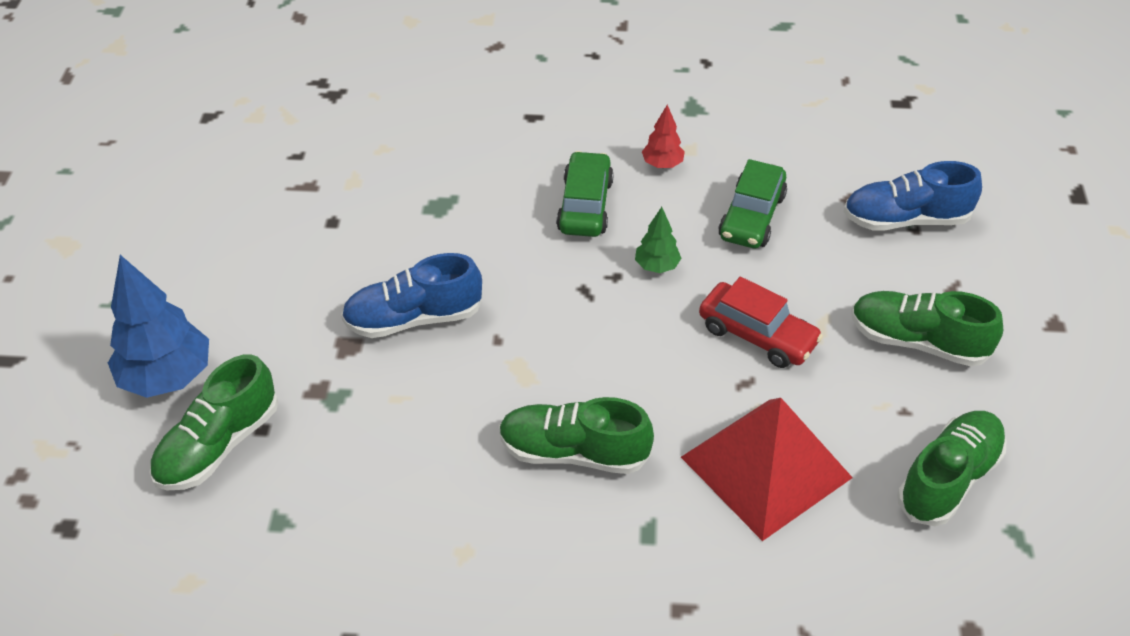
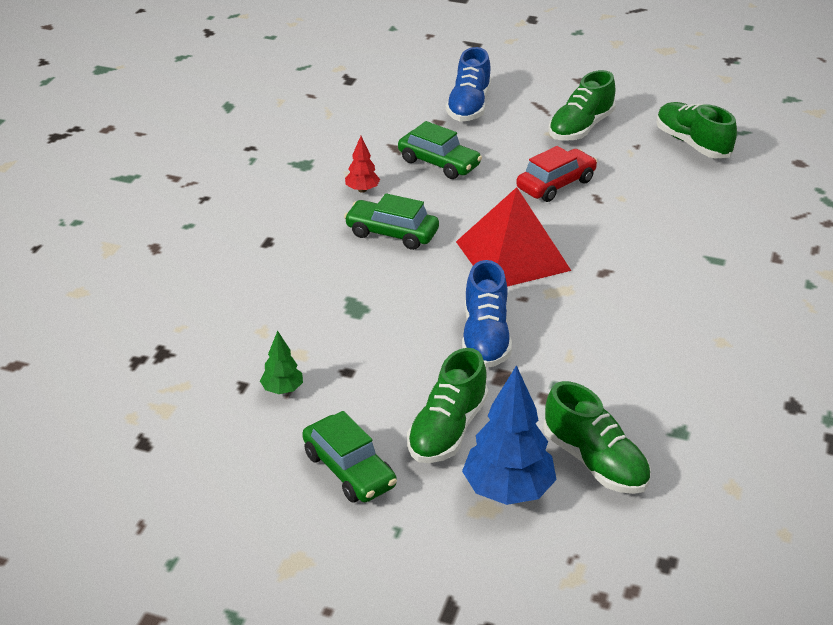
camera: 75 degrees left, 10 degrees down
(186, 254) = (349, 470): none -> green car
(573, 452) = (642, 279): green shoe -> green shoe (447, 430)
(657, 266) = (473, 212): green tree -> green tree (282, 390)
(766, 467) = (671, 204): red pyramid -> red pyramid (512, 255)

